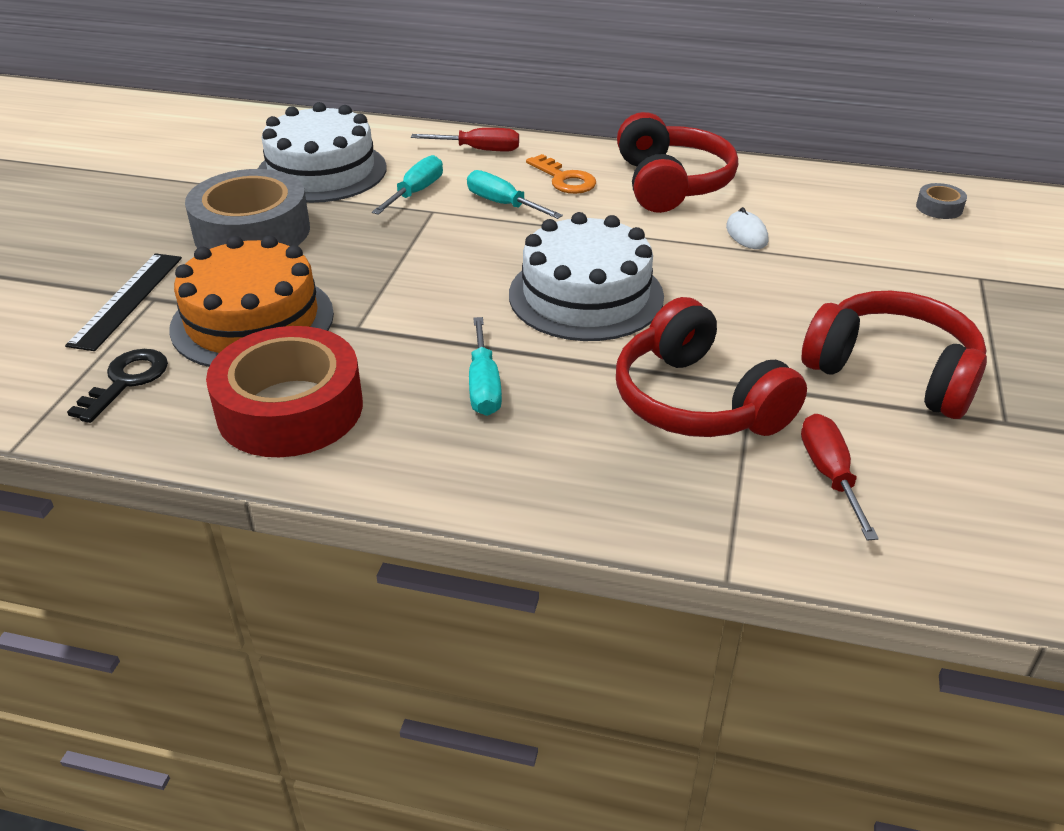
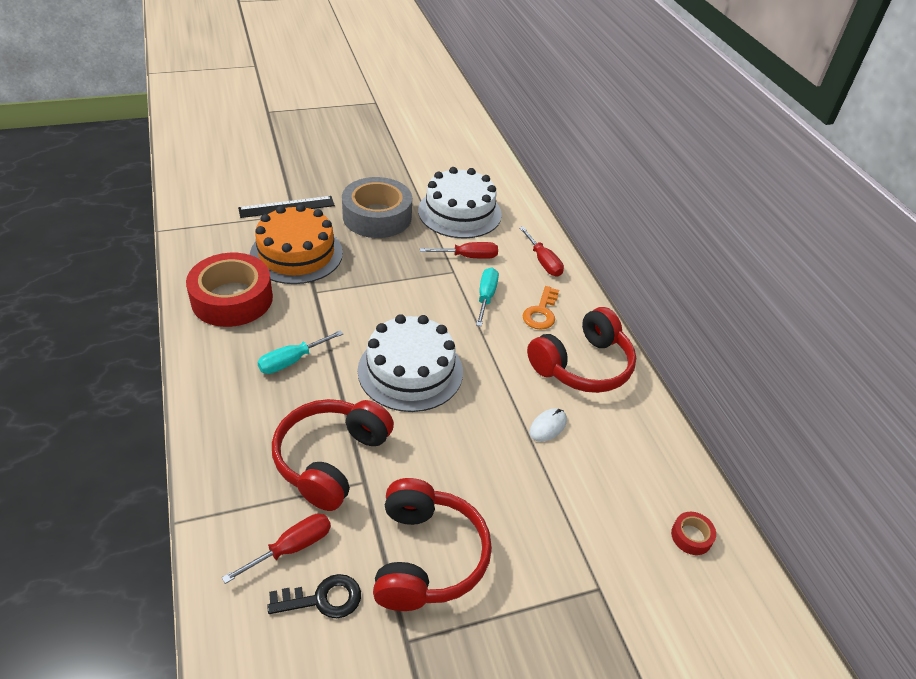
camera: 55 degrees right, 5 degrees up
(126, 381) = (223, 238): black key -> black key (322, 599)
(416, 192) = (468, 257): turquoise screwdriver -> red screwdriver
(939, 207) = (691, 536): grey tape -> red tape

